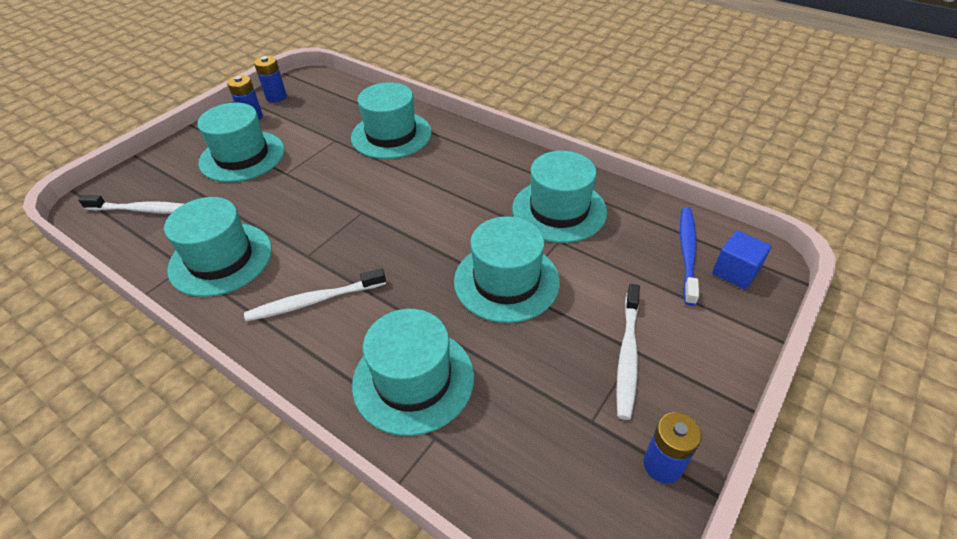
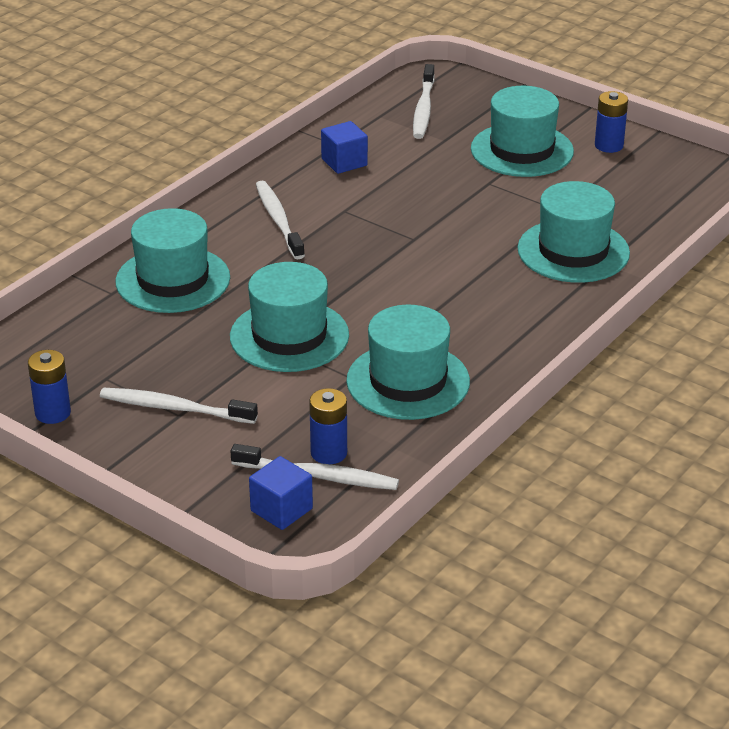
camera: 90 degrees right, 10 degrees down
(221, 259) = (344, 162): turquoise hat -> blue cube
(276, 97) = (661, 157): blue battery -> blue battery (329, 453)
(687, 253) = (318, 476): blue toothbrush -> white toothbrush

